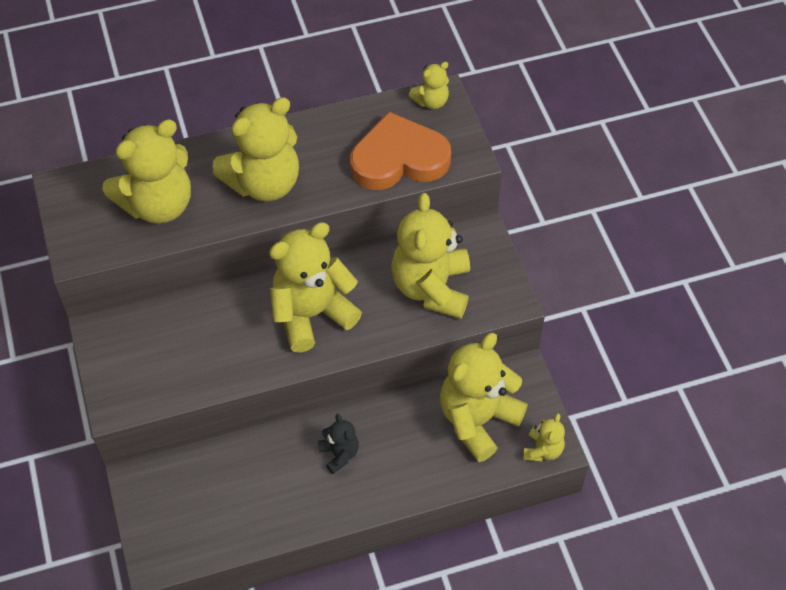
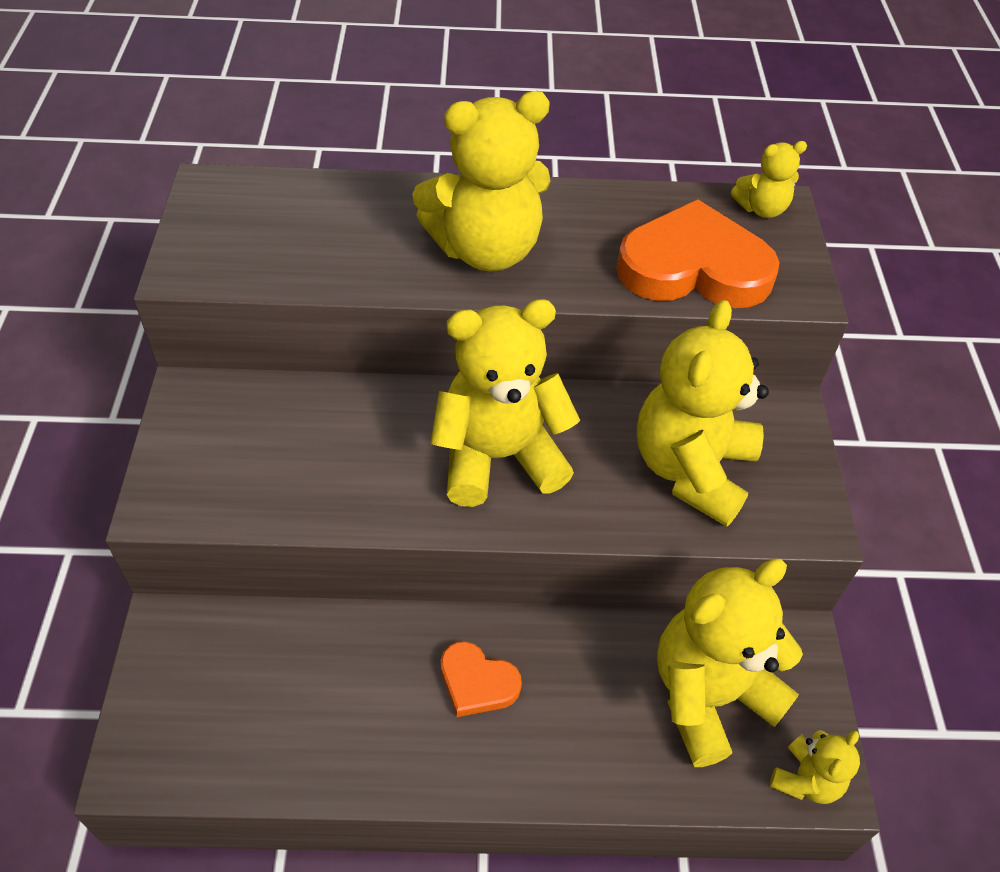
camera: 15 degrees right, 5 degrees down
(158, 205) = (326, 239): yellow teddy bear -> none
(339, 454) = (477, 682): black teddy bear -> orange heart

